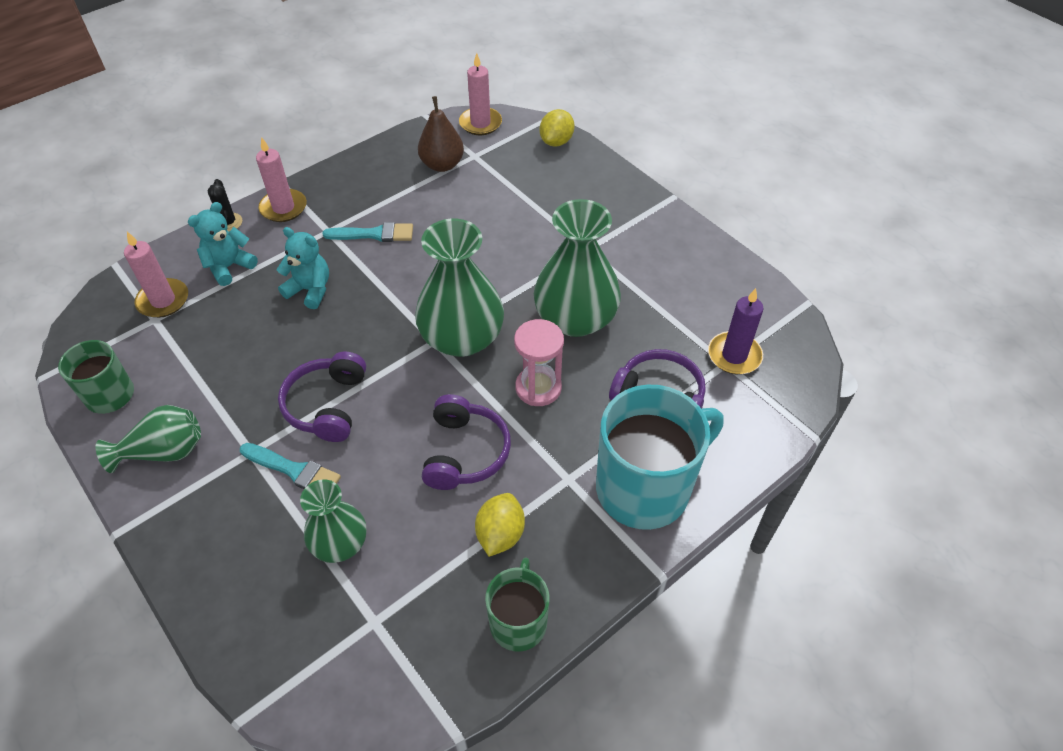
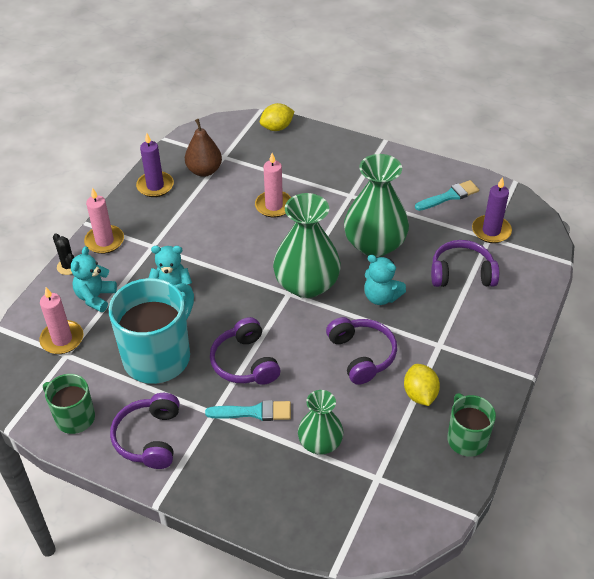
camera: 25 degrees left, 5 degrees down
(164, 452) = (149, 438): green vase -> purple headphones
(374, 234) = (190, 236): turquoise brush -> turquoise brush (449, 196)
(378, 165) = (155, 186): none -> purple candle
(480, 123) = (211, 131): pink candle -> pink candle (274, 206)
(538, 388) = (381, 297): pink hourglass -> turquoise teddy bear
(556, 141) = (277, 128): yellow lemon -> yellow lemon turned 60 degrees clockwise
(645, 487) = (489, 331): turquoise mug -> turquoise mug (158, 356)

